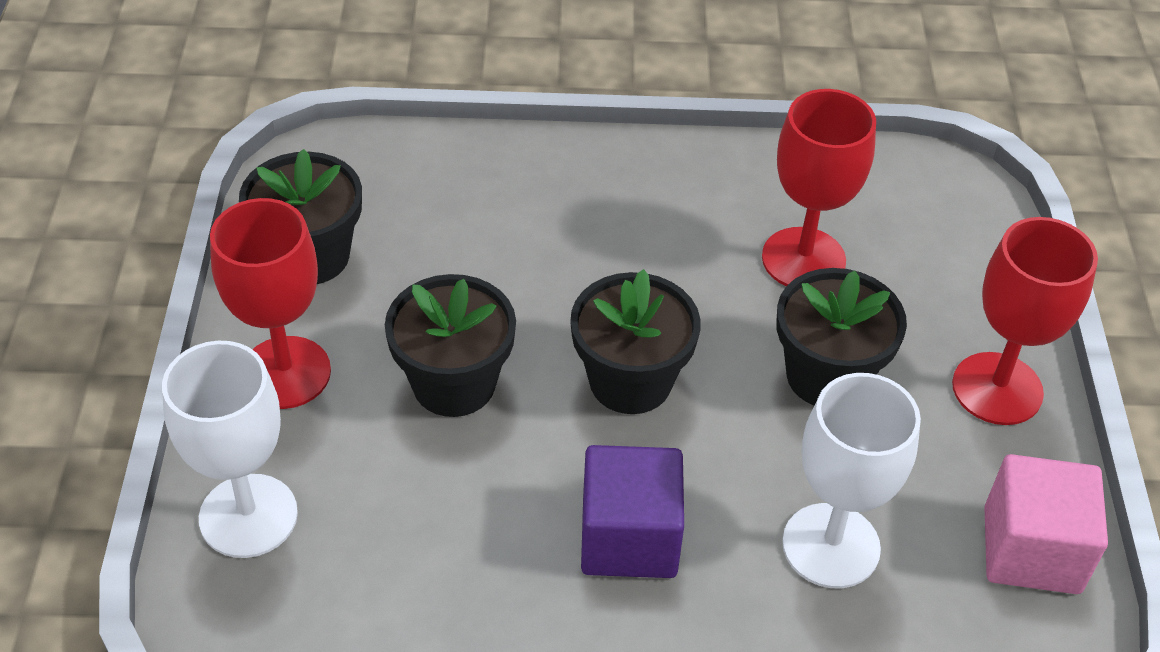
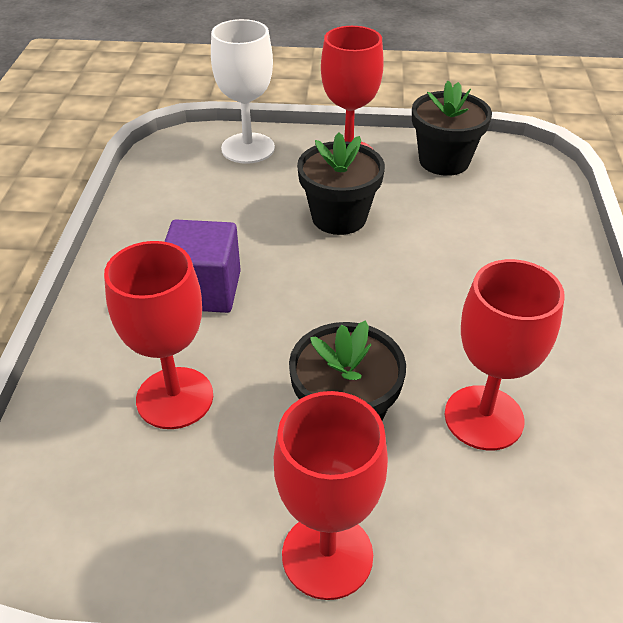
camera: 95 degrees right, 5 degrees down
(630, 381) = (340, 298): black flower pot -> none
(831, 546) = (175, 398): white goblet -> red goblet
(1031, 550) = (138, 544): pink cube -> none

